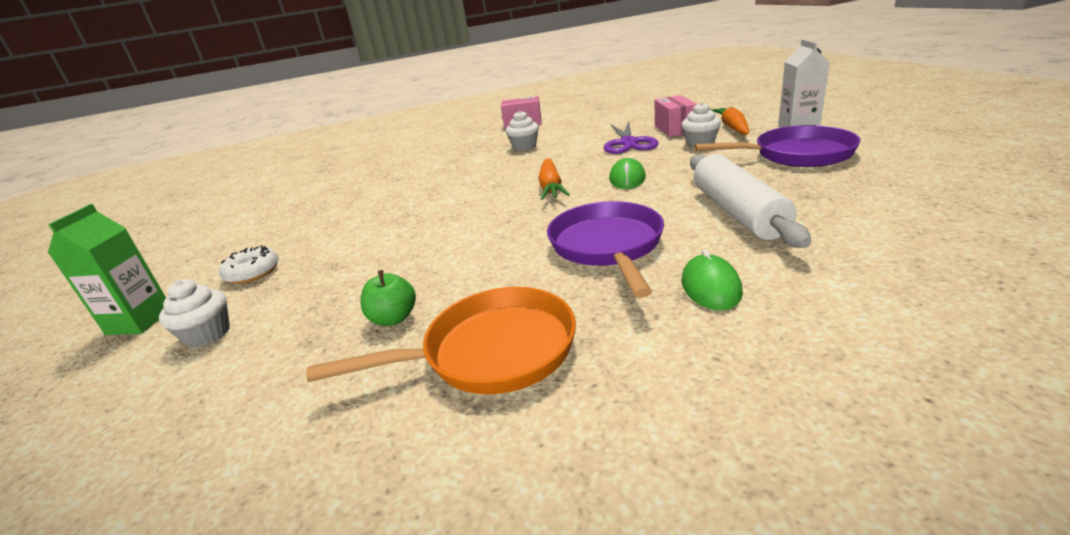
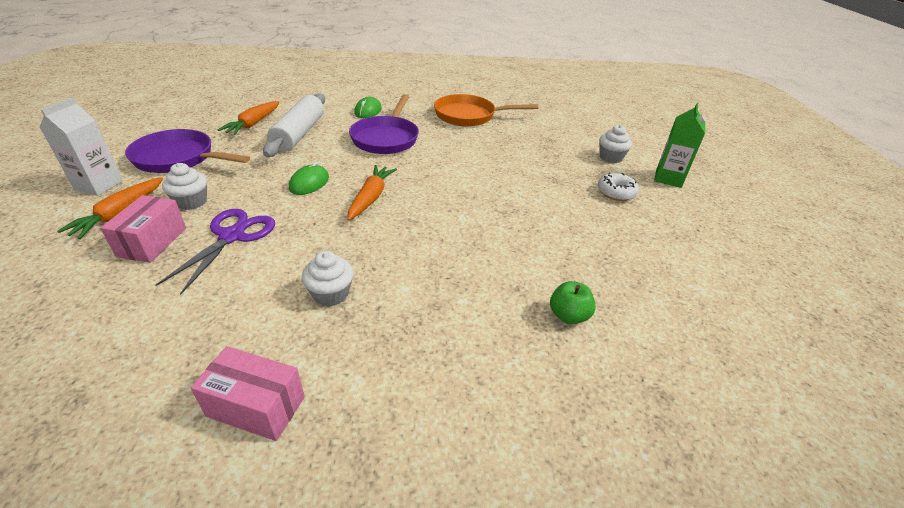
camera: 170 degrees left, 10 degrees up
(394, 318) = (509, 137): green apple -> green apple (568, 315)
(829, 203) = (253, 124): none -> orange carrot

